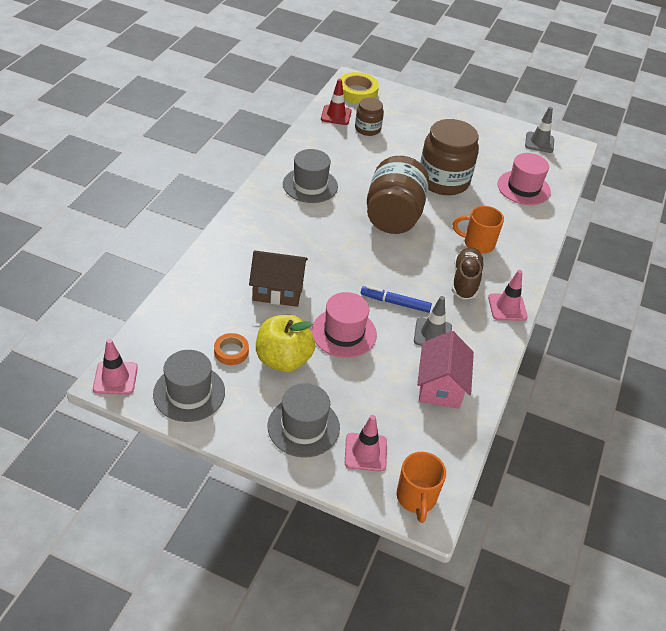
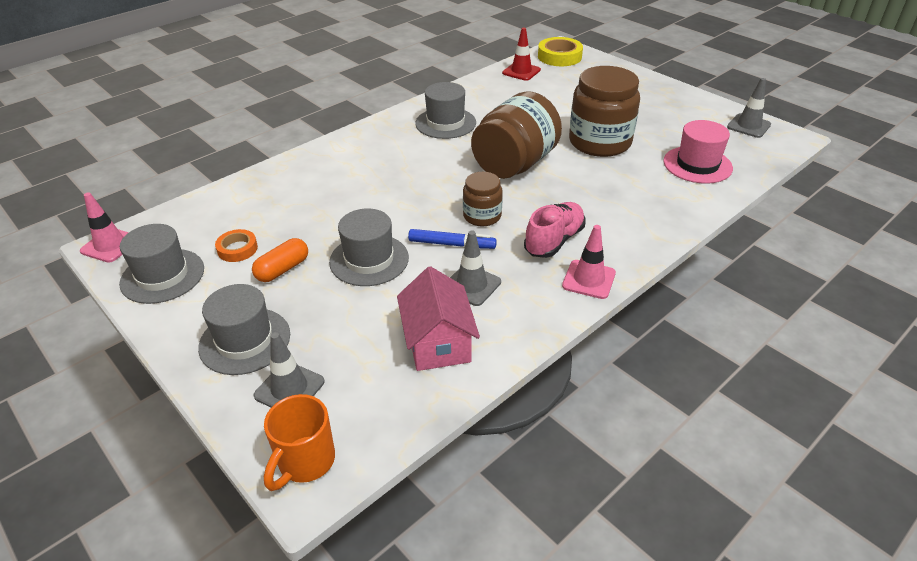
camera: 30 degrees right, 5 degrees down
(278, 290) = (333, 205): brown house -> none
(283, 359) = (283, 269): yellow apple -> orange capsule
(344, 333) = (369, 260): pink hat -> grey hat
(365, 452) = (289, 388): pink traffic cone -> grey traffic cone
(367, 129) = (546, 86): brown jar -> brown jar (482, 216)
(395, 303) = (451, 244): blue marker -> blue marker turned 150 degrees clockwise
(440, 386) = (438, 342): pink house -> pink house turned 45 degrees counterclockwise
(465, 281) = (554, 241): brown shoe -> pink shoe
(477, 243) = (597, 207): orange mug -> none

